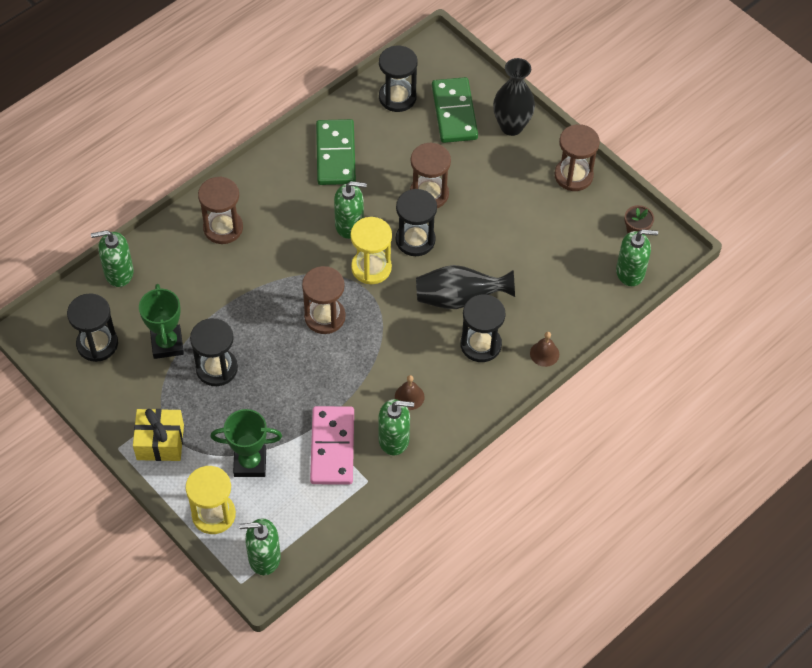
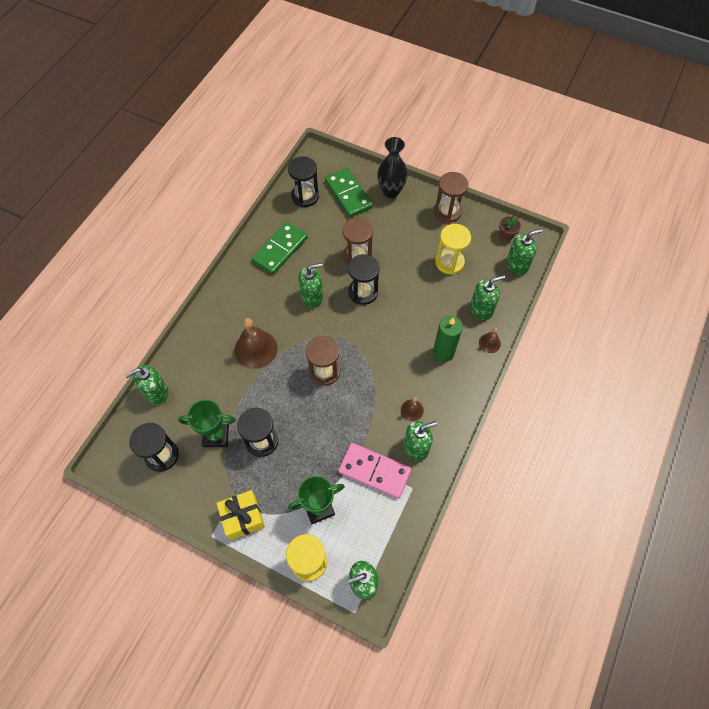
camera: 20 degrees left, 5 degrees up
(167, 344) = (216, 435): green trophy -> green trophy turned 60 degrees counterclockwise
(223, 228) = (221, 330): brown hourglass -> none
(254, 263) = (255, 349): none -> brown bell
(332, 447) = (374, 471): pink domino -> pink domino turned 45 degrees counterclockwise
(336, 154) = (280, 250): green domino -> green domino turned 60 degrees clockwise
(371, 268) = (341, 323): yellow hourglass -> yellow hourglass (449, 262)
(459, 298) = (413, 323): black vase -> none
(480, 345) = (443, 352): black hourglass -> green candle
(555, 310) = (481, 309): none -> green soap dispenser

